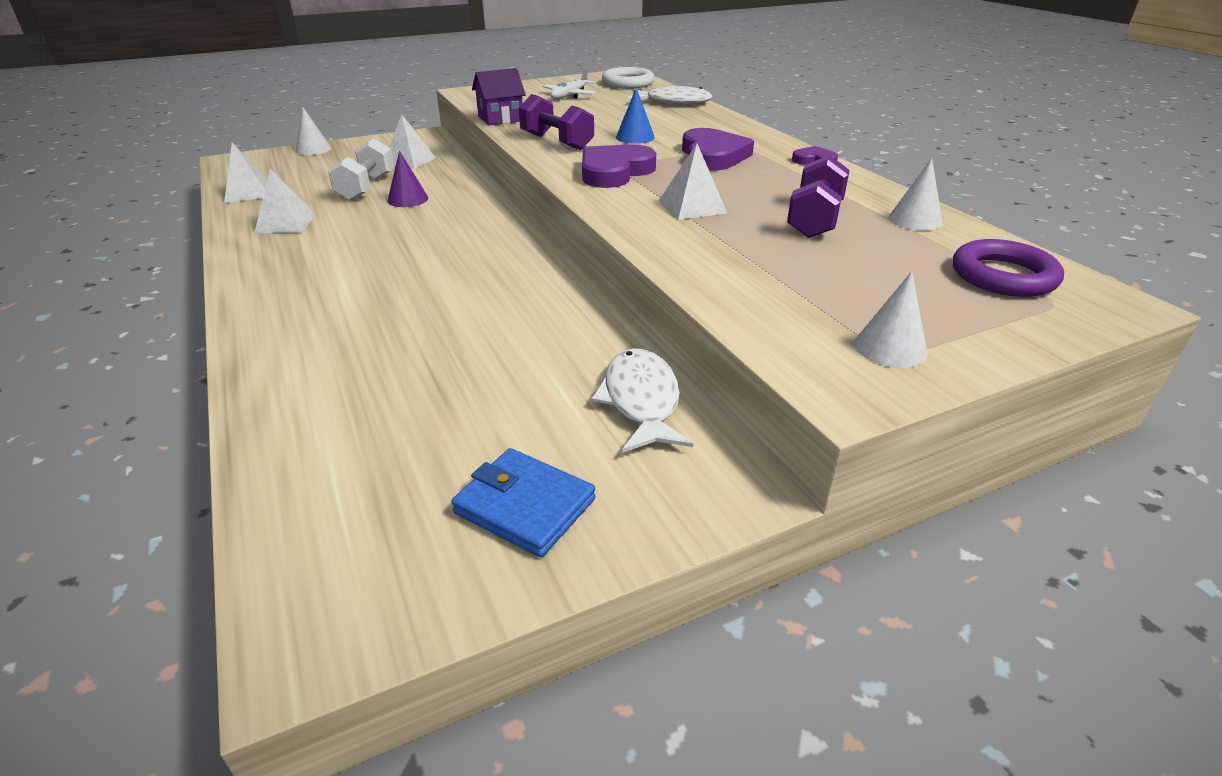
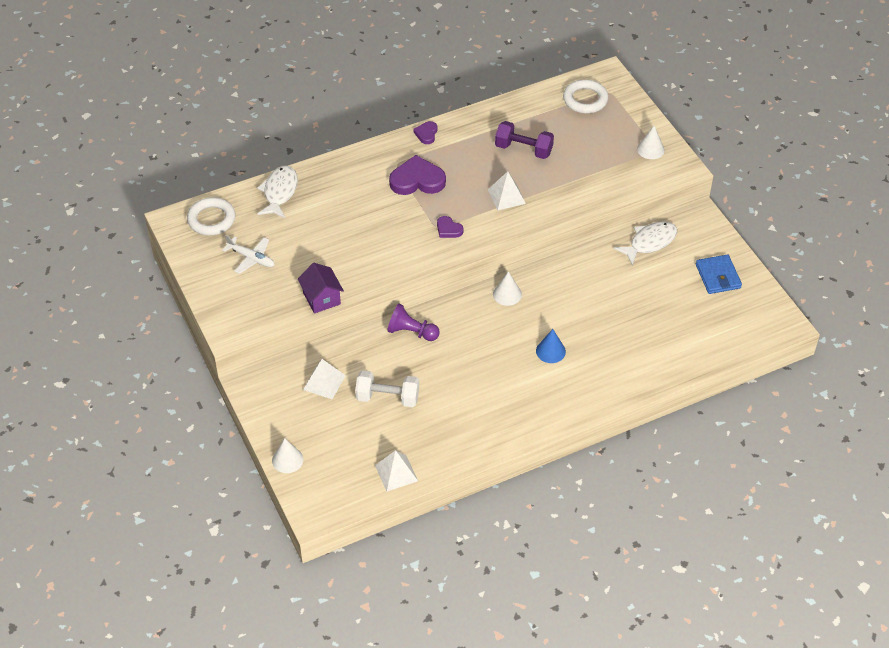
camera: 90 degrees left, 15 degrees up
(285, 223) = (457, 429): white pyramid -> none
(408, 199) = (412, 367): purple cone -> none
(467, 198) = (411, 332): none -> purple pawn
(525, 506) = (718, 276): blue wallet -> blue wallet turned 45 degrees counterclockwise
(556, 142) = (384, 261): purple dumbbell -> none
(614, 172) = (448, 229): purple heart -> purple heart, size x0.52
(635, 137) = (375, 218): blue cone -> blue cone (550, 351)
(641, 401) = (649, 242): white fish -> white fish turned 150 degrees clockwise
(915, 220) = (522, 112): white cone -> white cone (507, 294)
(1003, 276) = (585, 99): purple ring -> white ring

